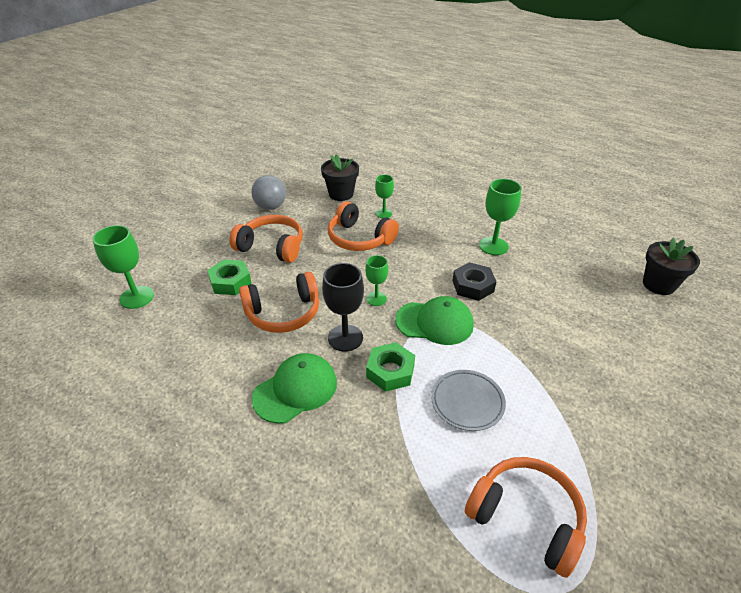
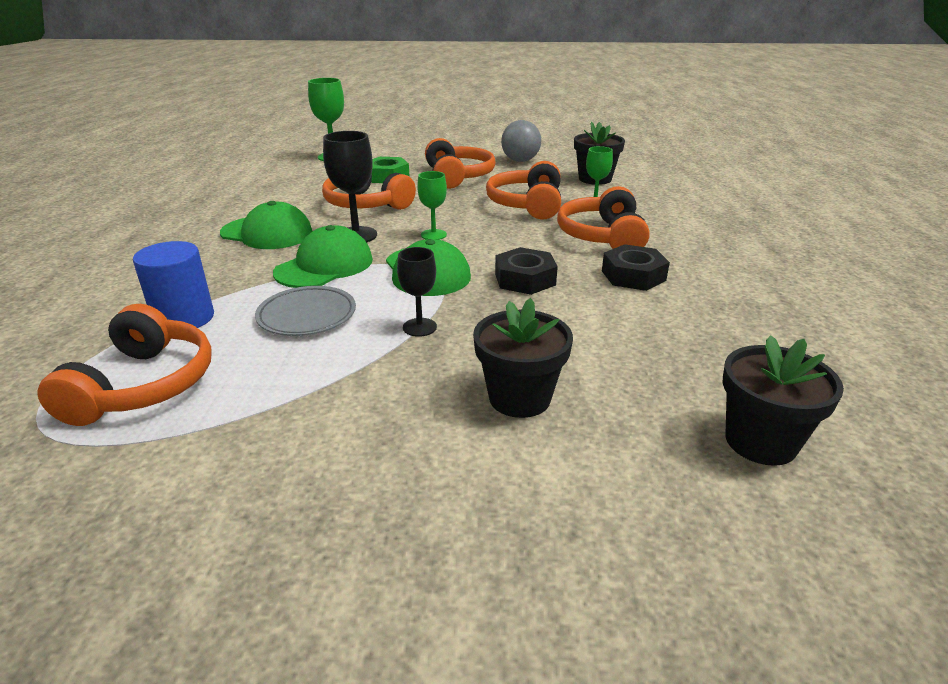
camera: 60 degrees right, 10 degrees down
(390, 371) = (324, 266): green nut -> green cap
(432, 477) = (184, 318): none -> blue cylinder
(435, 233) = (602, 236): none -> orange headphones
(493, 246) = (633, 275): green goblet -> black nut
(511, 352) = (419, 327): none -> black goblet
(603, 341) = (519, 398): none -> black flower pot

